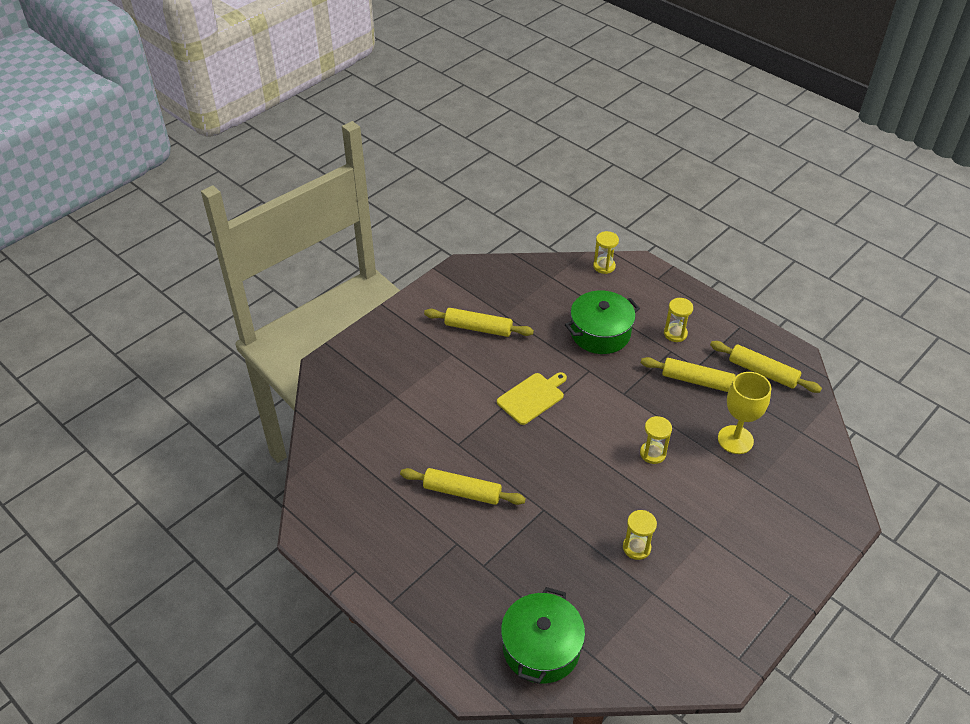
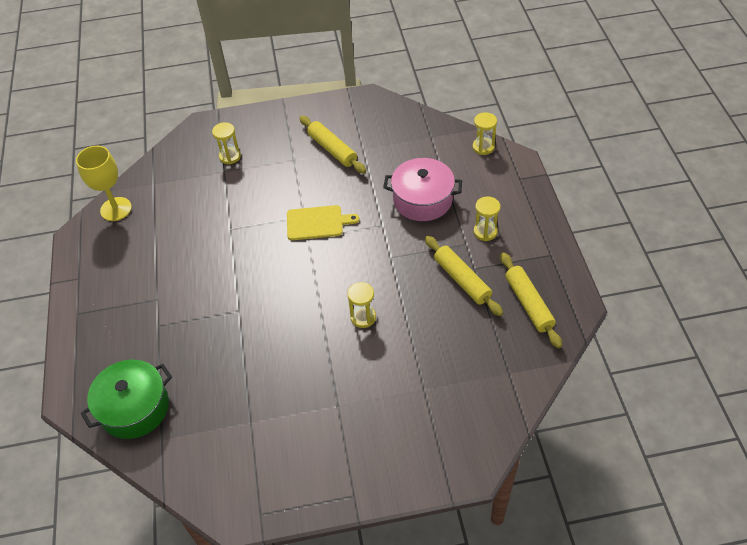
camera: 40 degrees right, 5 degrees up
(462, 492) = (197, 265): yellow rolling pin -> none
(600, 333) = (422, 200): green pot -> pink pot
(636, 547) = (274, 381): yellow hourglass -> yellow hourglass (230, 156)
(735, 440) = (443, 345): yellow goblet -> yellow goblet (116, 209)

